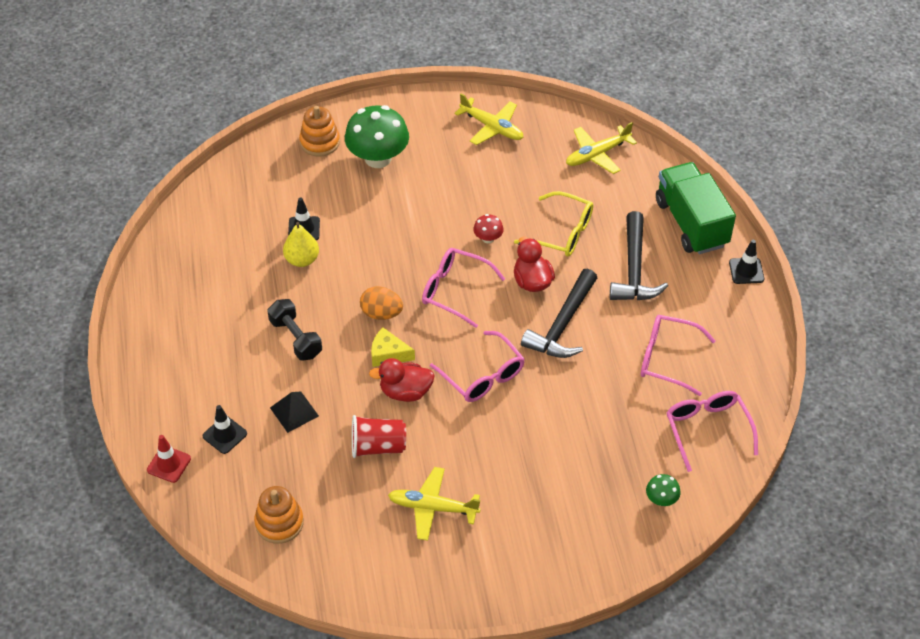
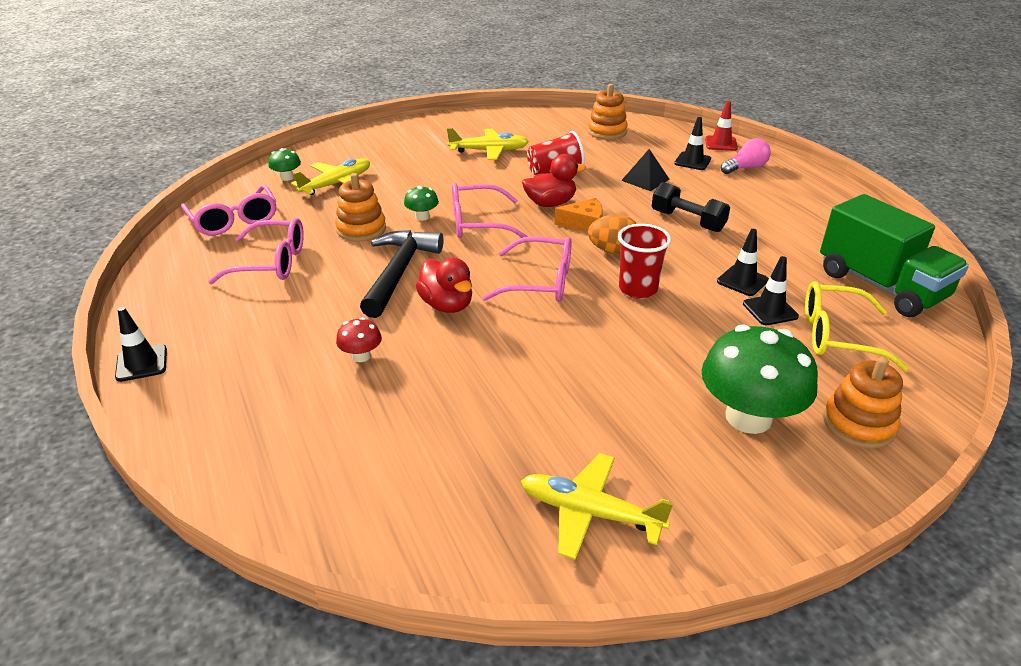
camera: 165 degrees right, 15 degrees down
(180, 410) = (745, 168): none -> pink light bulb
(302, 260) = (742, 281): yellow pear -> black traffic cone
(385, 268) = (638, 289): none -> red cup
(388, 354) = (584, 224): yellow cheese -> orange cheese
(483, 376) = (477, 223): pink glasses -> pink glasses turned 45 degrees counterclockwise
(488, 238) = (522, 340): red mushroom -> red mushroom (361, 356)
(531, 397) = (422, 217): none -> green mushroom
(562, 233) = (418, 365): yellow glasses -> yellow glasses (836, 336)
(589, 389) = (361, 229): none -> orange stacking toy
(597, 154) = (377, 499): yellow plane -> yellow plane (336, 184)
(634, 269) = (309, 339): black hammer -> none
(691, 223) = (214, 412): green truck -> green truck (880, 286)

